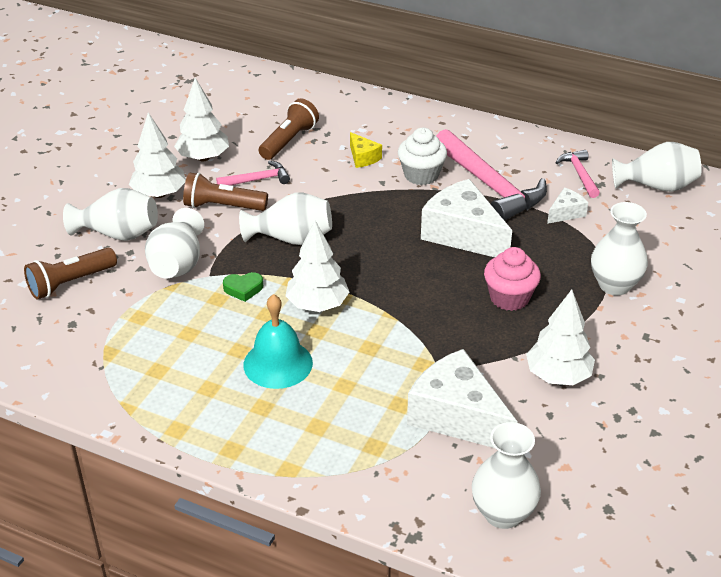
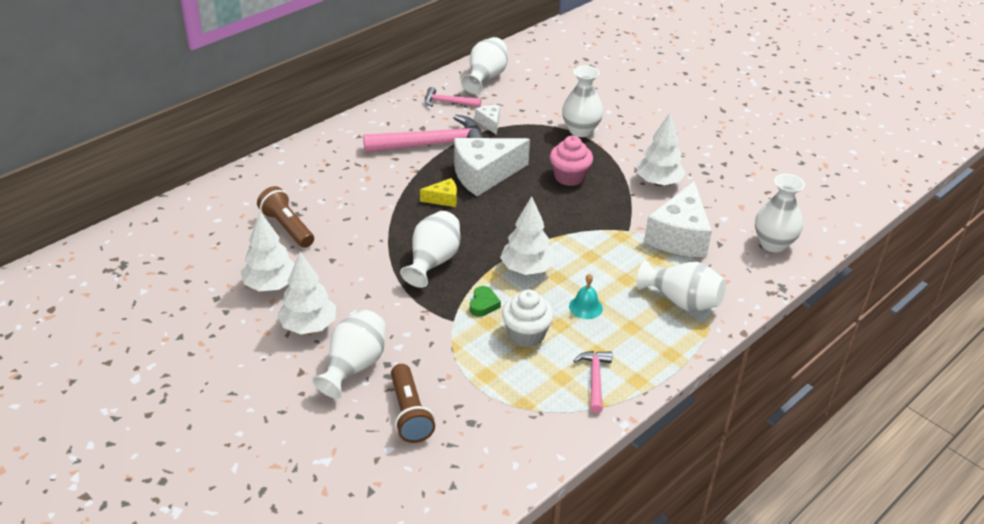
camera: 70 degrees left, 0 degrees up
(178, 264) = (425, 336): white vase -> white vase (681, 301)
(223, 206) = (358, 290): brown flashlight -> none
(257, 180) = (333, 260): pink hammer -> pink hammer (595, 379)
(278, 363) = (585, 307): turquoise bell -> turquoise bell, size x0.58
(363, 157) = (346, 194): yellow cheese -> yellow cheese (443, 199)
(421, 175) = (394, 172): white cupcake -> white cupcake (526, 334)
(457, 416) = (679, 236): white cheese -> white cheese turned 45 degrees counterclockwise

